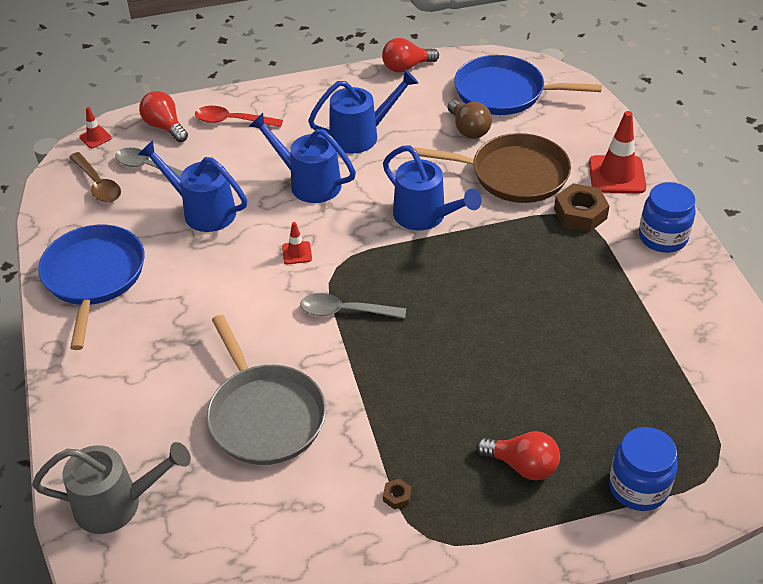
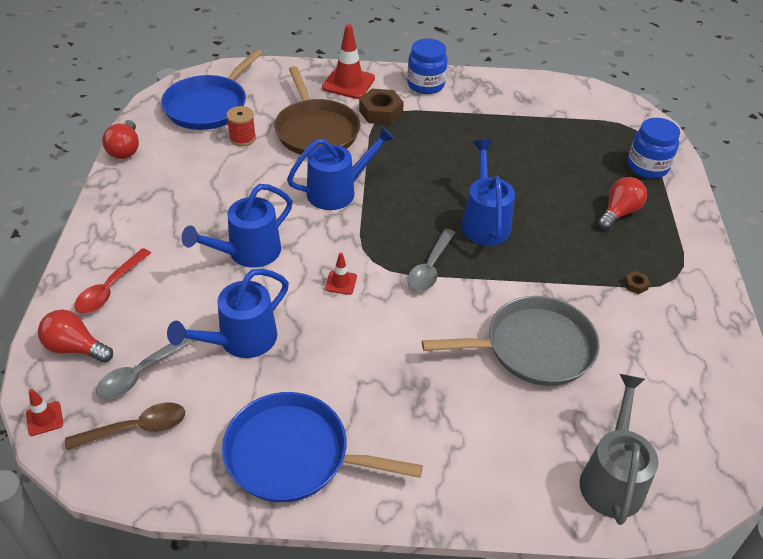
camera: 75 degrees left, 0 degrees up
(165, 127) = (75, 348): red light bulb -> red light bulb turned 45 degrees clockwise
(361, 135) = (203, 202): blue watering can -> blue watering can (484, 221)
(468, 129) = (242, 138): brown light bulb -> red spool
(513, 174) = (316, 130): brown pan -> brown pan turned 135 degrees clockwise

